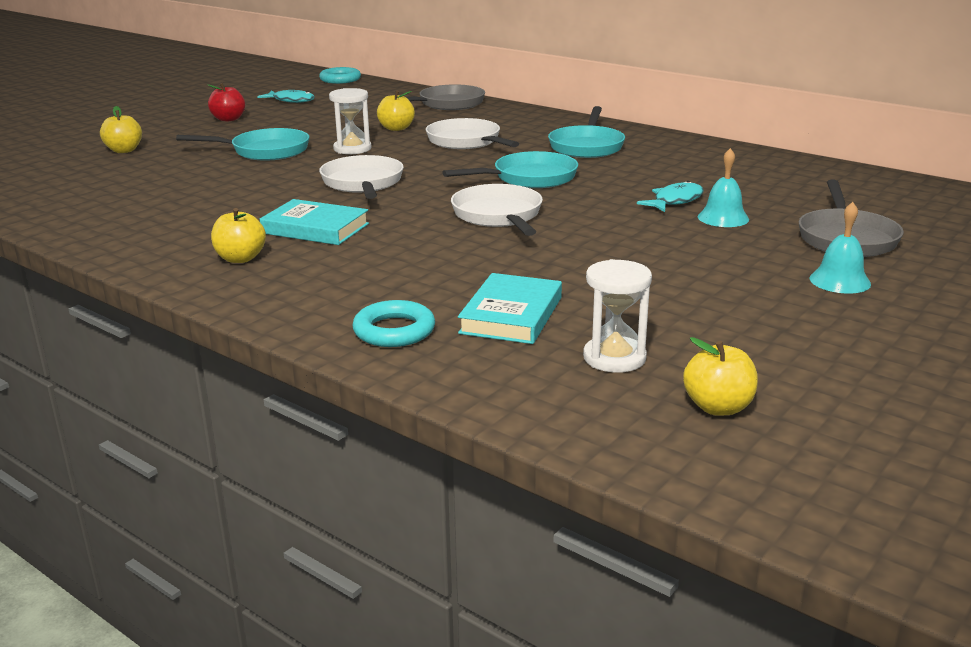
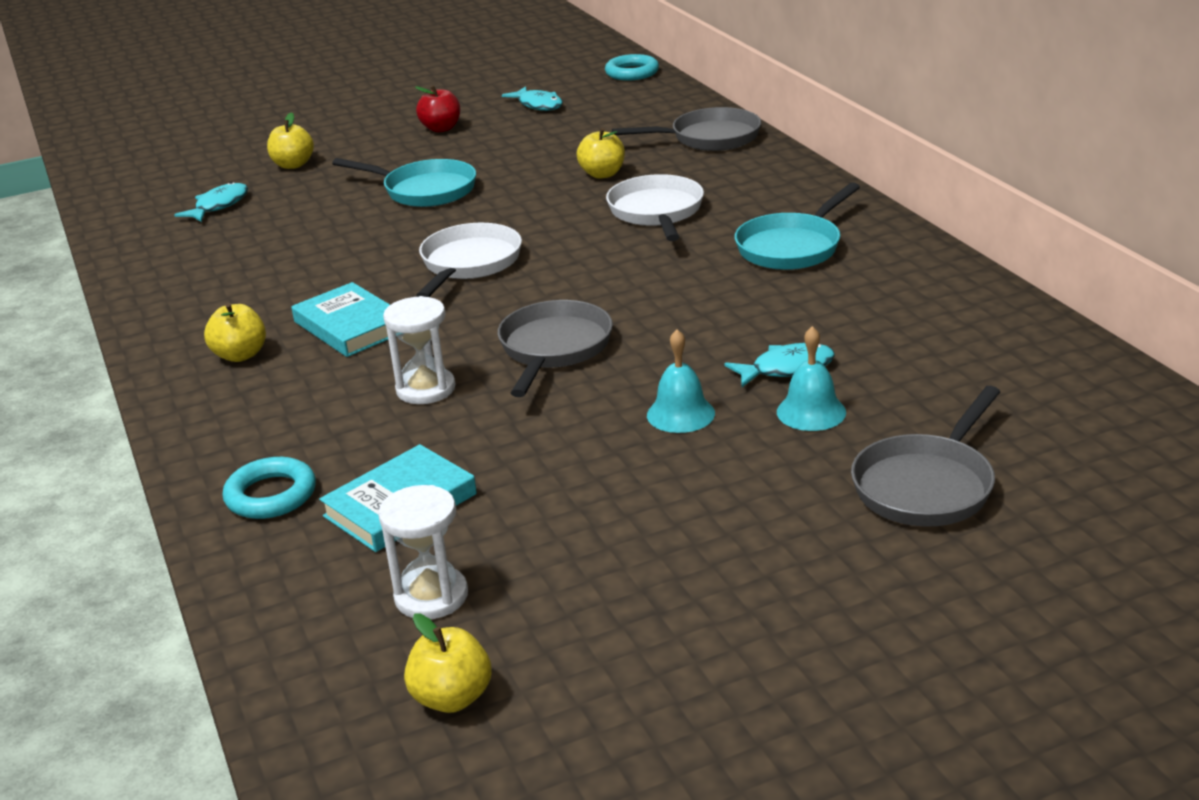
camera: 30 degrees right, 5 degrees up
(86, 180) = (219, 206): none -> turquoise fish
(352, 149) = (517, 202): white hourglass -> white hourglass (425, 389)
(499, 216) = (554, 349): white pan -> grey pan
(529, 178) = (658, 292): turquoise pan -> none
(840, 281) = (823, 555): turquoise bell -> turquoise bell (680, 414)

